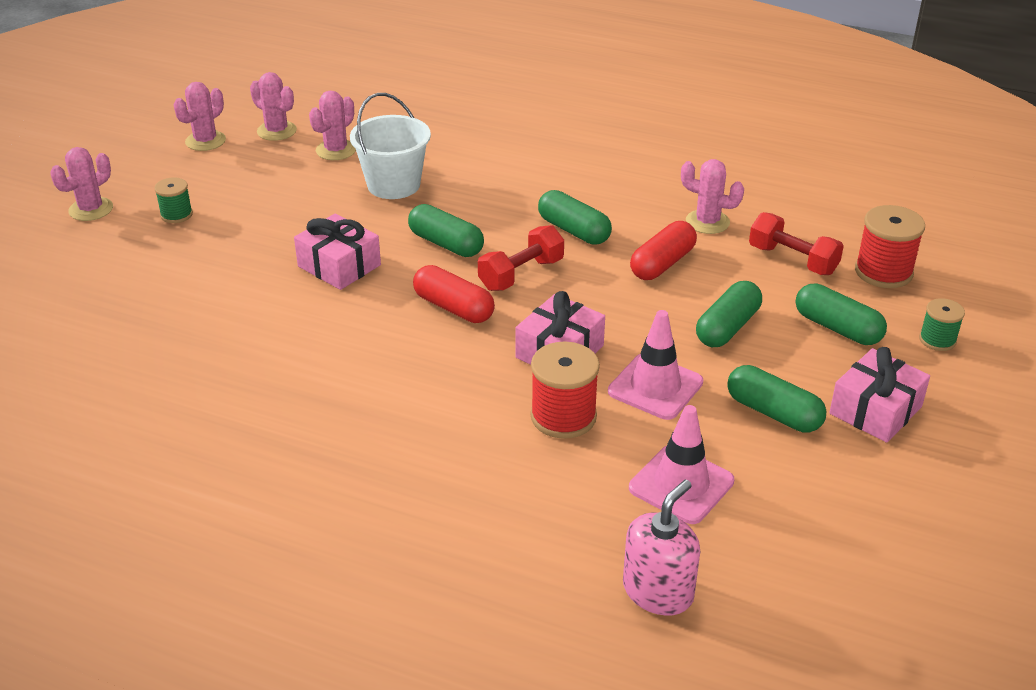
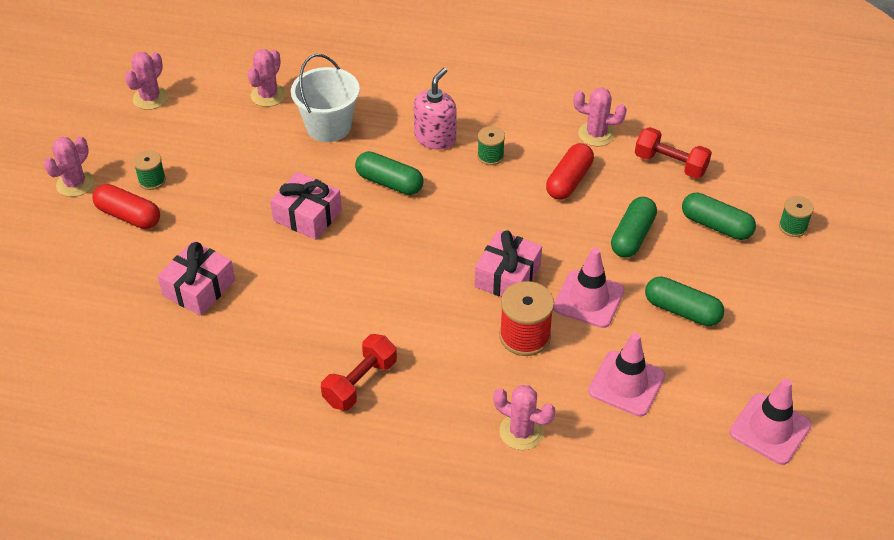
camera: 10 degrees left, 10 degrees up
(276, 131) = (210, 80): pink cactus -> pink cactus (521, 432)
(454, 308) = (413, 245): red capsule -> red capsule (129, 216)
(521, 274) = (458, 205): red dumbbell -> red dumbbell (360, 383)
(574, 230) = (490, 156): green capsule -> green spool
(658, 591) = (628, 476): pink soap dispenser -> pink soap dispenser (435, 138)
(865, 561) = (770, 429): none -> pink traffic cone
(875, 410) = (756, 297): pink gift -> pink gift (199, 288)
(883, 272) = (742, 167): red spool -> none

